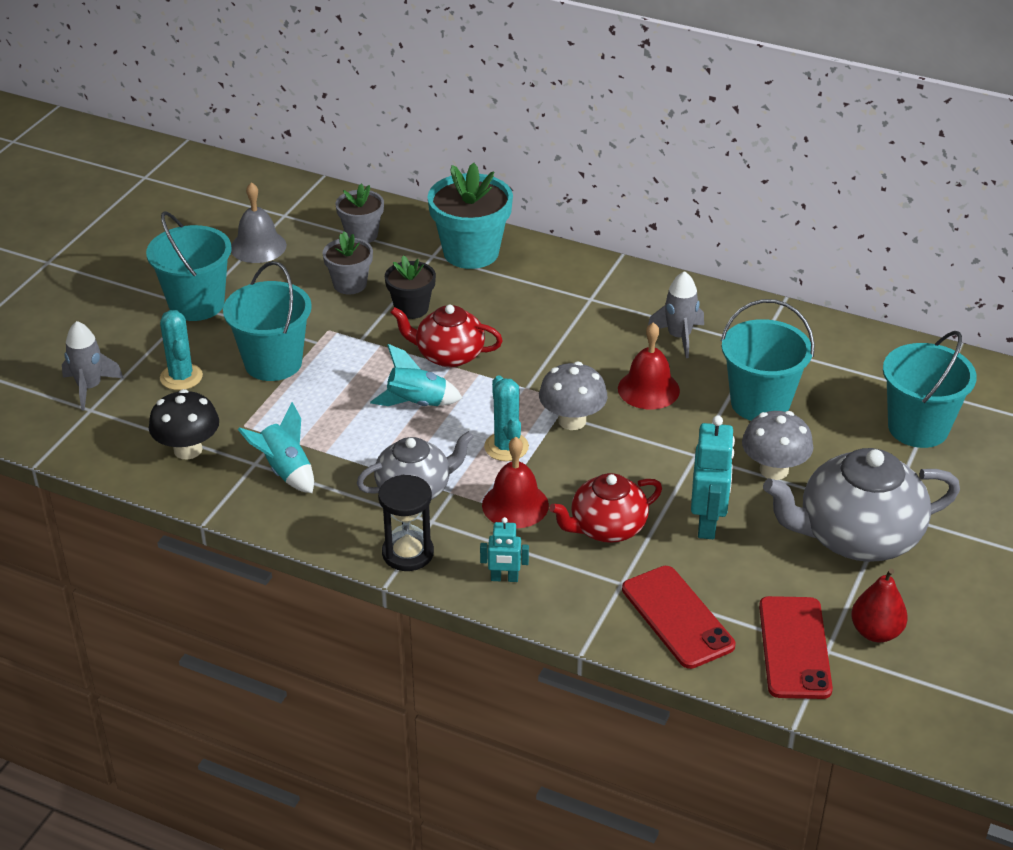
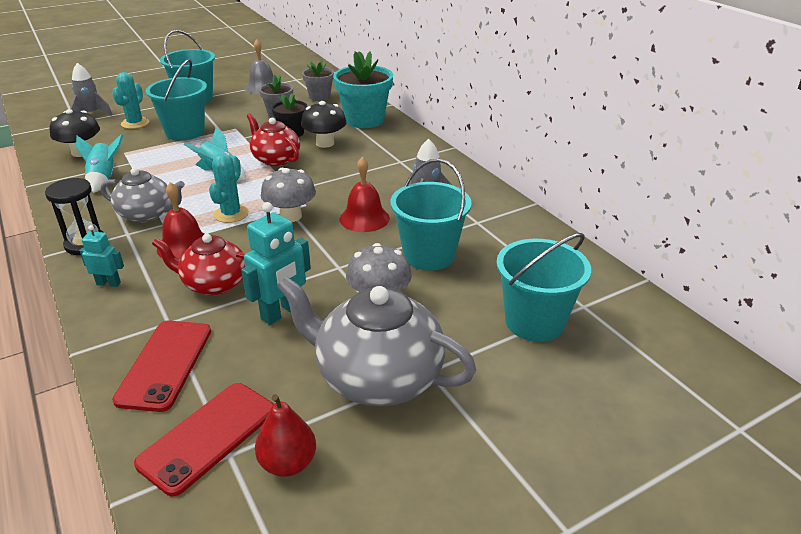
camera: 35 degrees right, 5 degrees down
(472, 308) = (325, 143): none -> black mushroom
(504, 578) = (108, 283): turquoise robot -> turquoise robot turned 150 degrees clockwise

